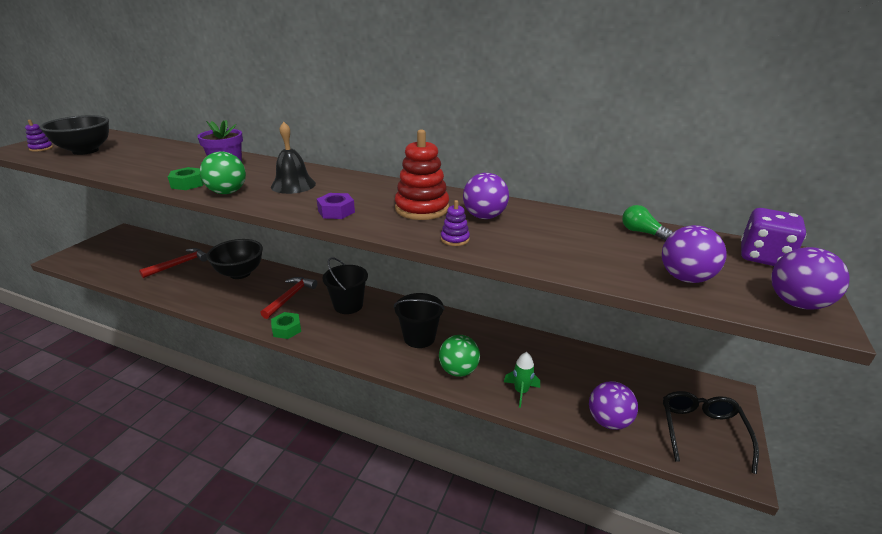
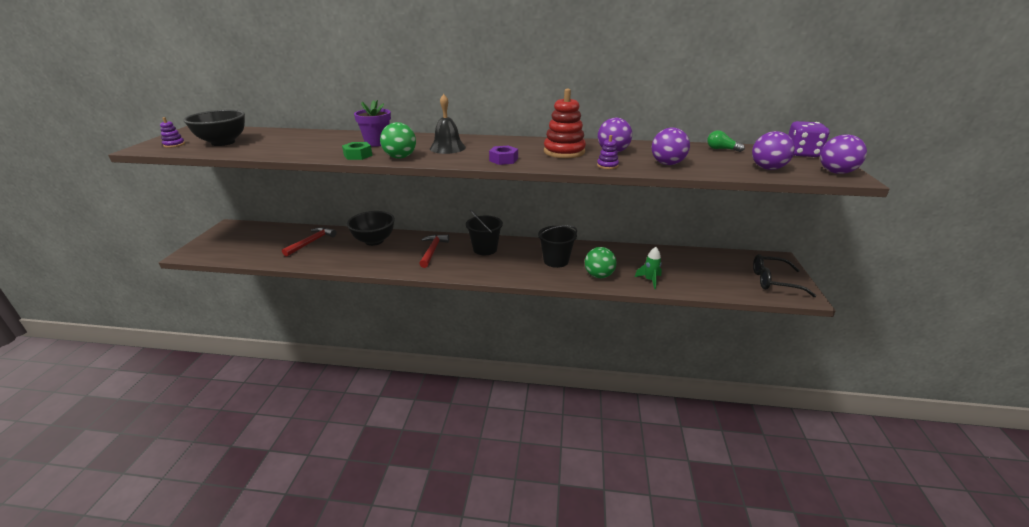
camera: 15 degrees left, 0 degrees up
(287, 329) = (448, 272): green nut -> none
(608, 421) = (715, 286): purple ball -> purple ball (667, 164)
(701, 431) = (774, 281): black glasses -> black glasses turned 75 degrees counterclockwise

